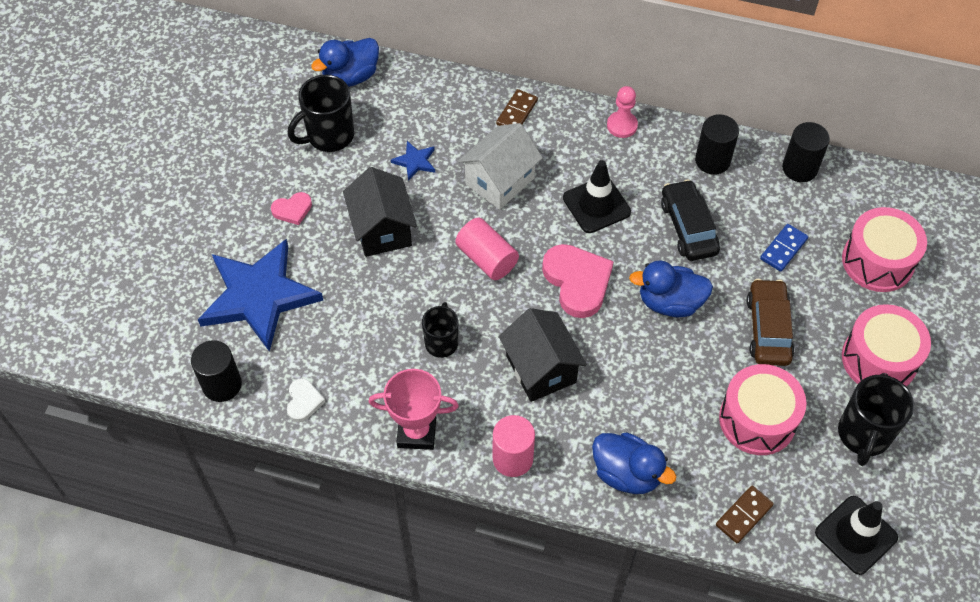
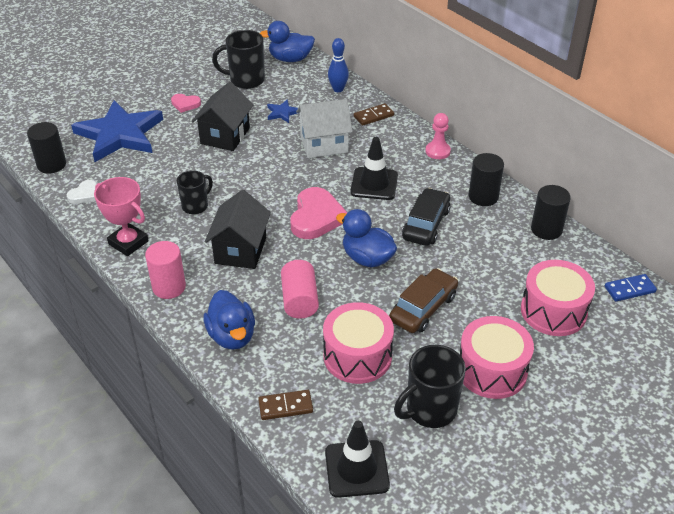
camera: 35 degrees right, 15 degrees down
(445, 94) = (338, 89): none -> blue bowling pin
(487, 258) = (271, 178): pink cylinder -> pink cylinder (299, 300)
(783, 249) = (484, 269): blue domino -> blue domino (629, 289)

